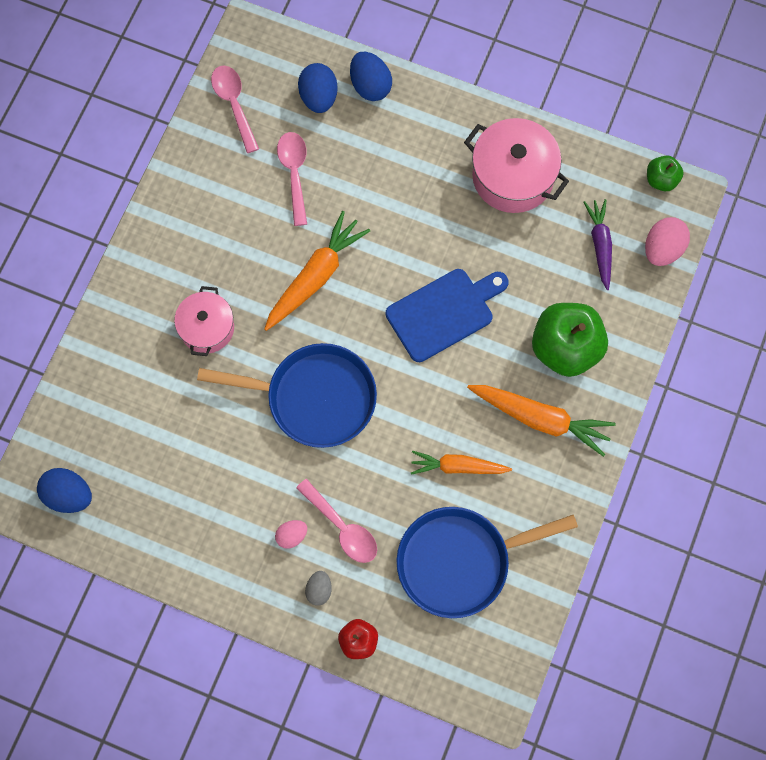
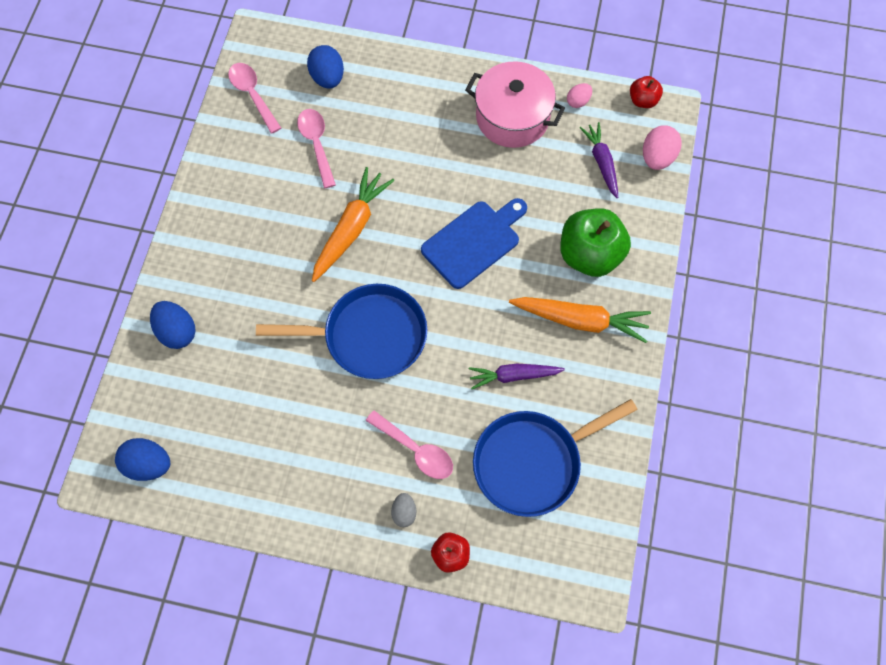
camera: 10 degrees left, 5 degrees down
(207, 328) = (258, 290): pink pot -> none
(292, 536) = (369, 466): pink egg -> pink egg (578, 101)
(370, 86) = (372, 62): blue egg -> blue egg (177, 332)
(458, 467) = (514, 376): orange carrot -> purple carrot
(661, 180) = (643, 100): green apple -> red apple

